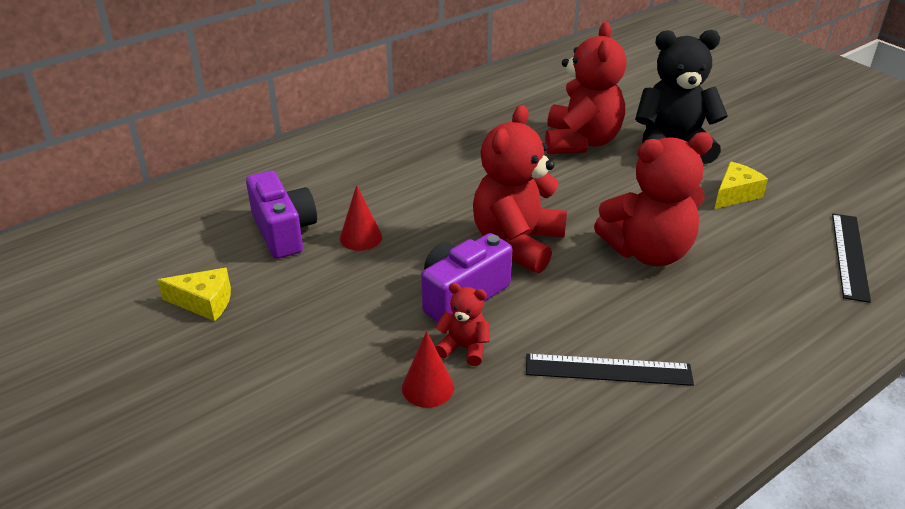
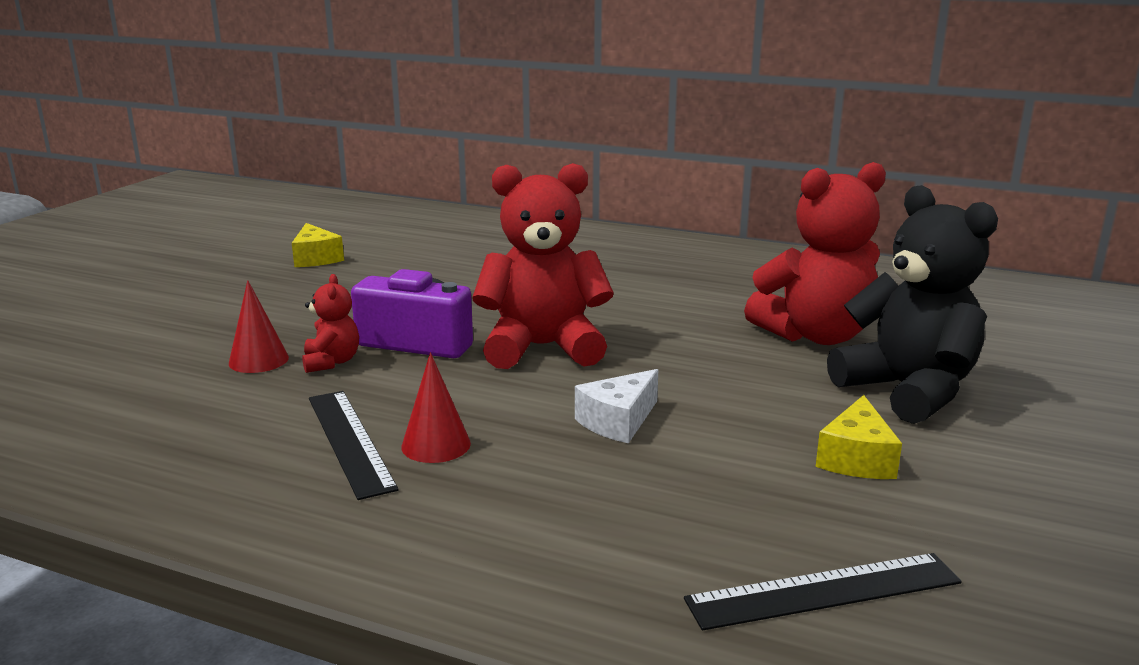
camera: 60 degrees right, 15 degrees down
(284, 231) = (443, 256): purple camera -> none
(361, 237) = (468, 283): red cone -> red cone (436, 445)
(648, 252) = (618, 421): red teddy bear -> white cheese
(735, 194) = (856, 458): yellow cheese -> yellow cheese turned 90 degrees clockwise

